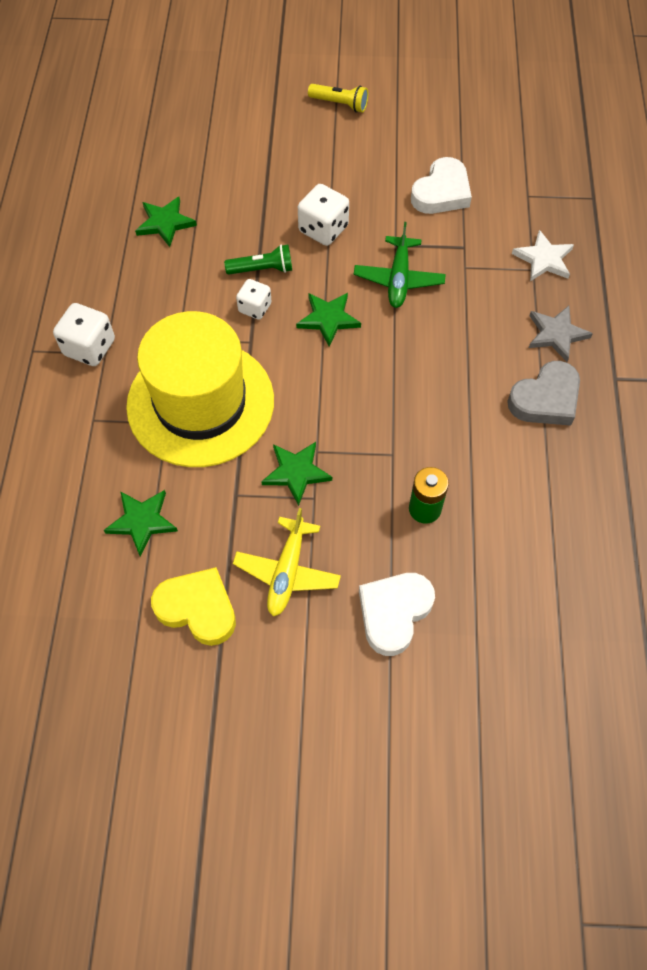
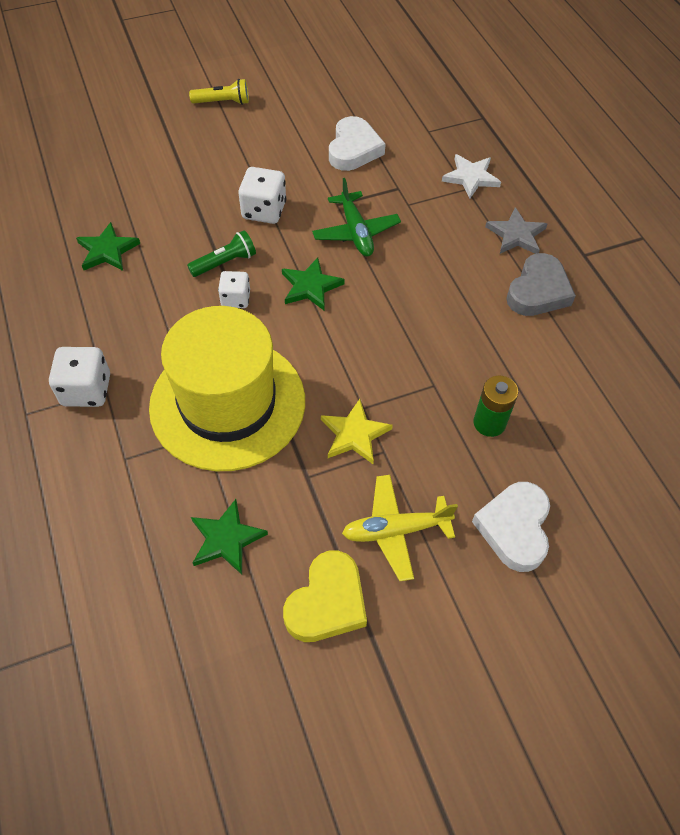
camera: 25 degrees left, 5 degrees down
(197, 608) = (327, 602): yellow heart -> yellow heart turned 120 degrees clockwise
(287, 572) = (395, 530): yellow plane -> yellow plane turned 90 degrees clockwise
(296, 472) = (354, 434): green star -> yellow star

